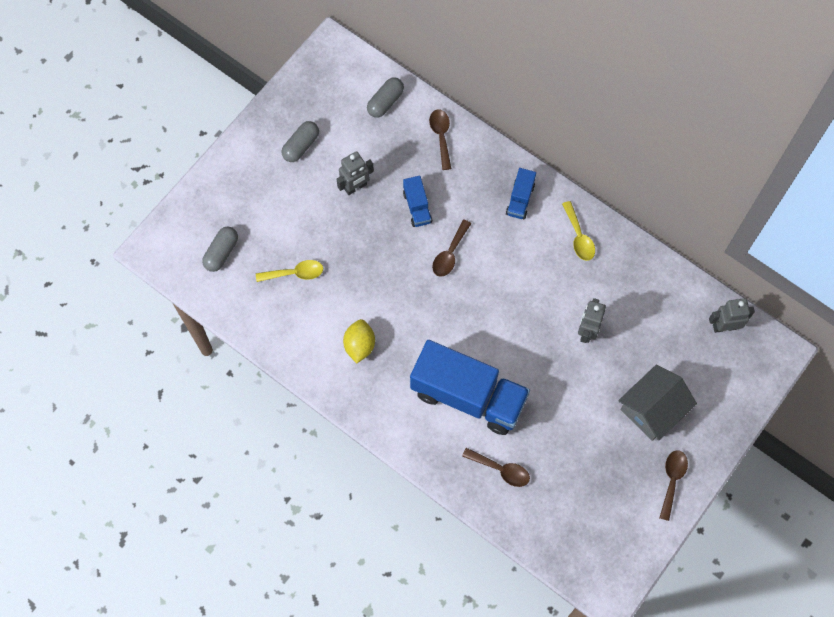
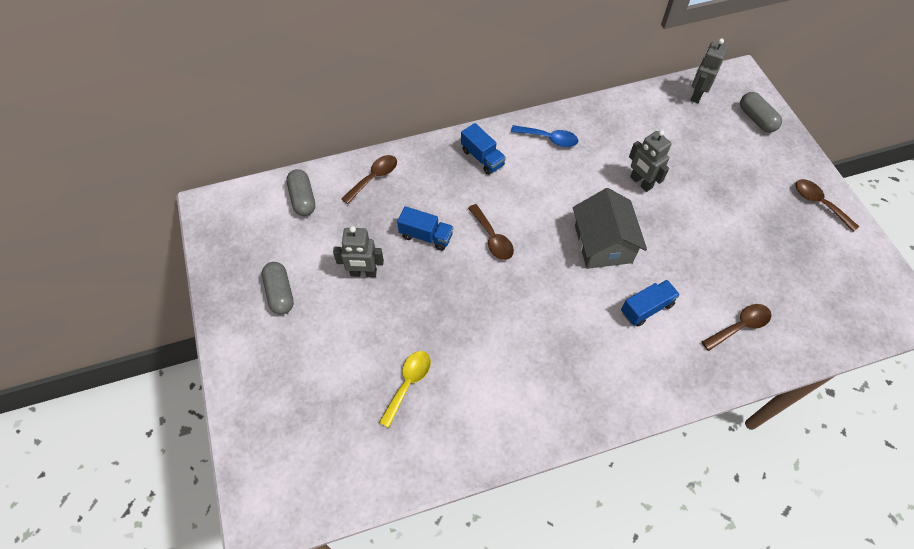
camera: 55 degrees left, 10 degrees down
(221, 253) = (327, 443): grey capsule -> grey capsule (756, 119)
(355, 187) = (363, 273): grey robot -> grey robot turned 90 degrees clockwise
(359, 345) = (530, 371): yellow lemon -> none
(441, 136) = (374, 178): brown spoon -> brown spoon turned 105 degrees clockwise
(468, 396) = (646, 308): blue truck -> blue truck, size x0.44
(579, 237) = (549, 139): yellow spoon -> blue spoon
(652, 409) = (743, 179): grey house -> grey house (603, 244)

